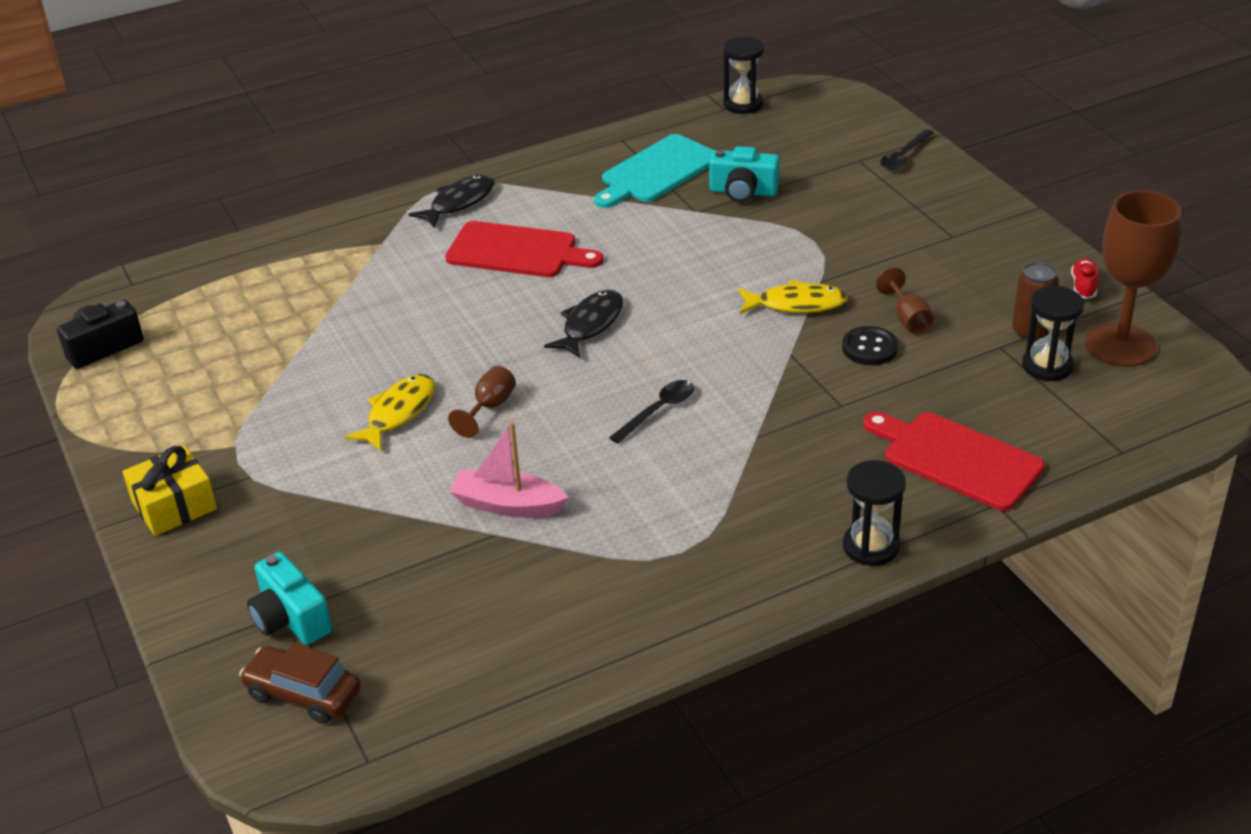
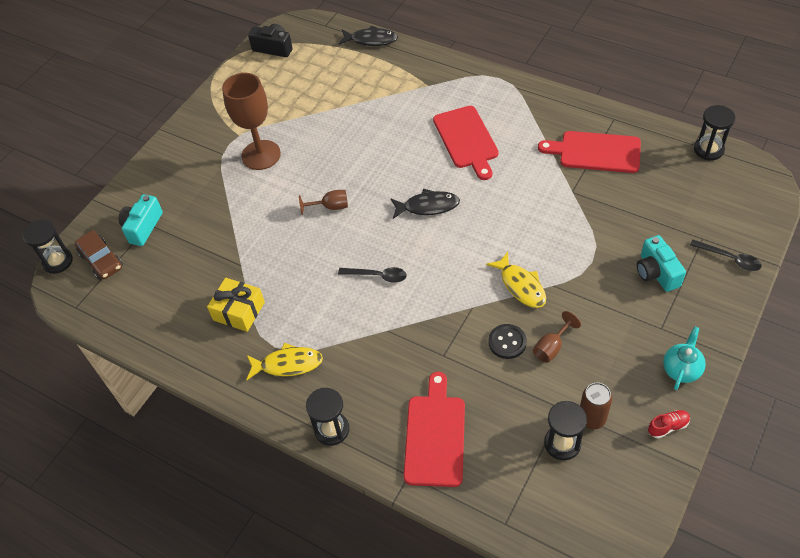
camera: 60 degrees right, 15 degrees up
(174, 505) = (188, 142): yellow gift -> yellow gift (239, 311)
(238, 754) = (57, 261): none -> black hourglass
(303, 694) = (101, 260): brown car -> brown car turned 150 degrees clockwise
(398, 413) = (302, 176): yellow fish -> yellow fish (288, 364)
(459, 203) = (489, 91): black fish -> black fish (371, 40)
(508, 505) = (264, 257): pink boat -> none
(657, 171) = (596, 152): turquoise cutting board -> red cutting board
(743, 192) = (612, 201): turquoise camera -> turquoise camera (656, 272)
(904, 156) = (729, 258): black spoon -> black spoon turned 150 degrees counterclockwise
(1018, 247) = (681, 369): none -> turquoise teapot
(1120, 345) = (618, 476): brown goblet -> brown goblet (261, 155)

